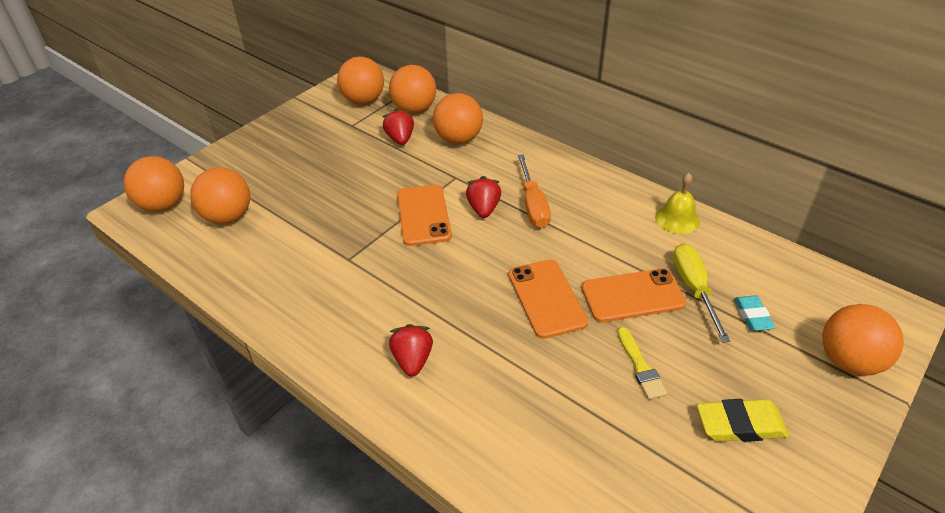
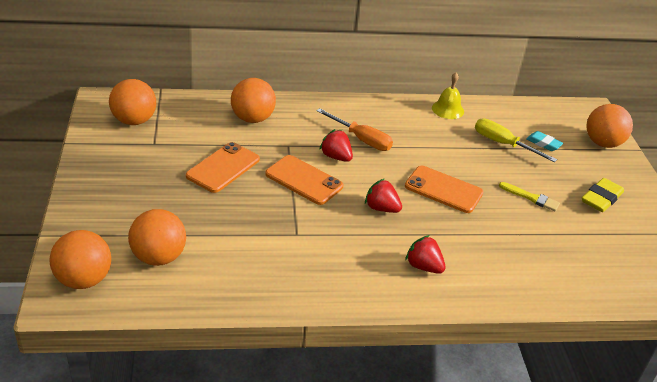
camera: 50 degrees left, 5 degrees down
(400, 139) = (209, 137): red strawberry -> red strawberry (381, 208)
(414, 109) = (187, 111): orange ball -> none
(632, 296) = (481, 164): orange phone -> orange phone (223, 168)

